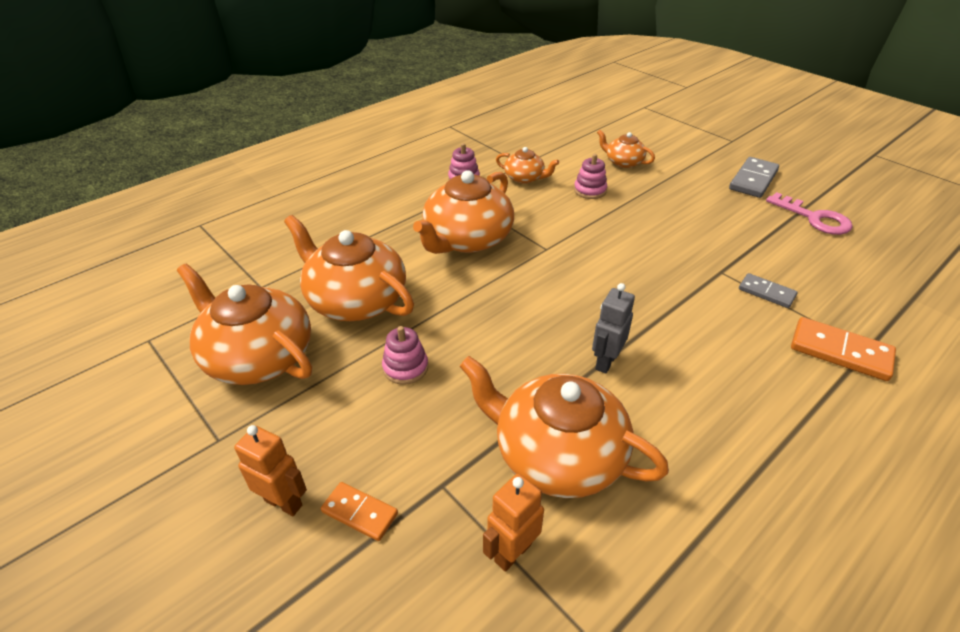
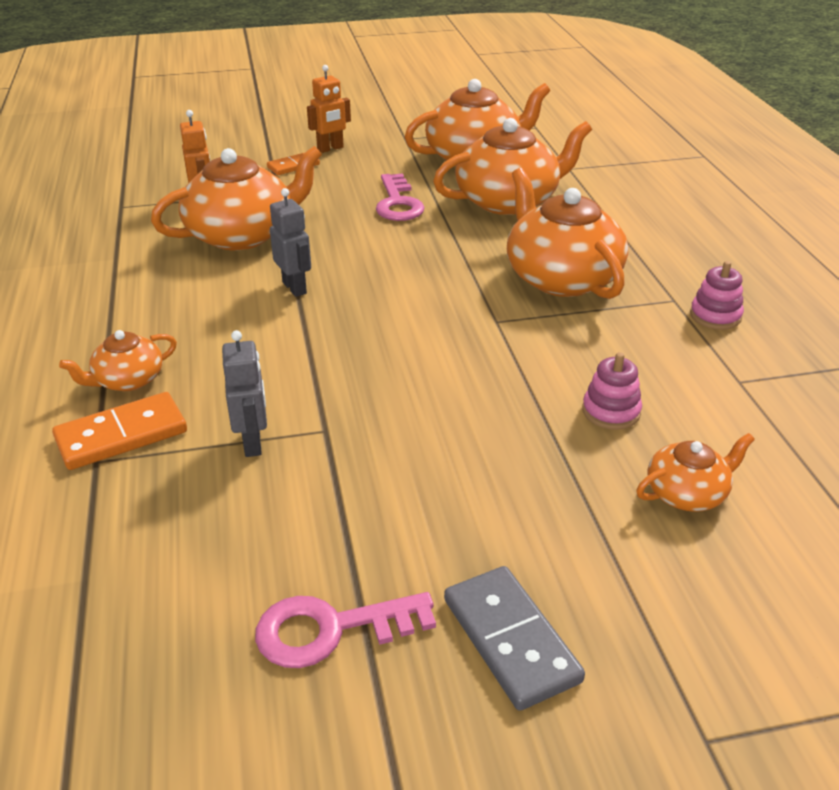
camera: 120 degrees right, 5 degrees down
(405, 367) = (398, 203): pink stacking toy -> pink key
(525, 178) = (689, 366): orange teapot -> orange teapot (128, 380)
(766, 292) = (253, 443): grey domino -> grey robot

